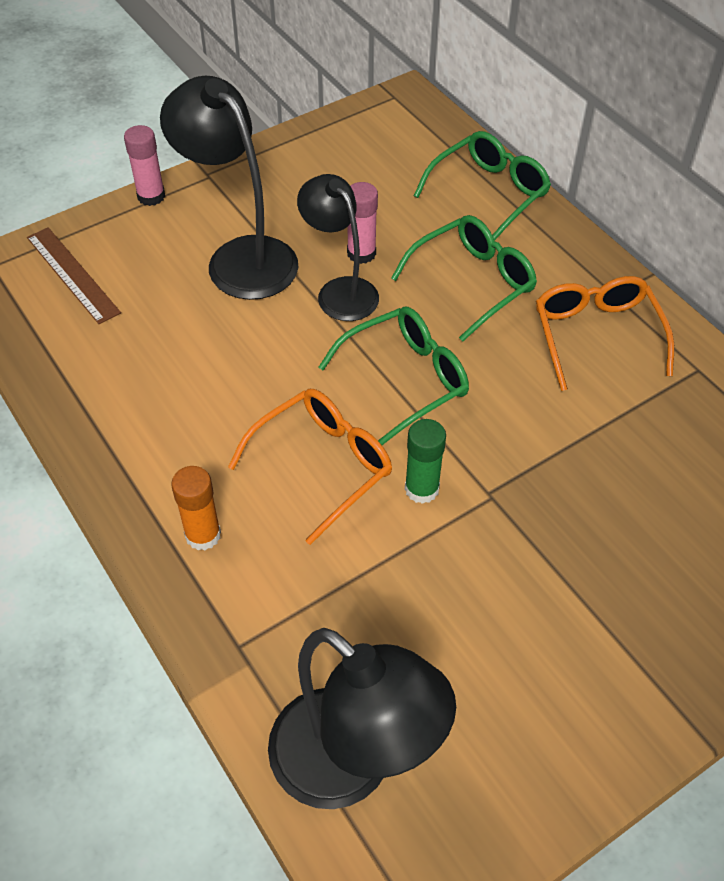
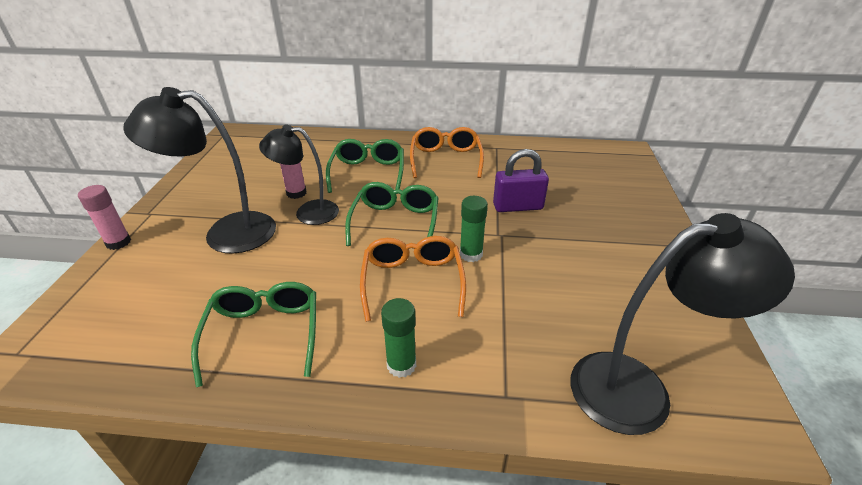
camera: 50 degrees left, 15 degrees down
(72, 274) = (106, 313): brown ruler -> none
(203, 535) = (401, 365): orange glue stick -> green glue stick
(489, 193) = (325, 142): green glasses -> green glasses (264, 333)
(572, 480) = (518, 207): none -> purple padlock
(596, 335) = (446, 159): orange glasses -> orange glasses turned 60 degrees clockwise

